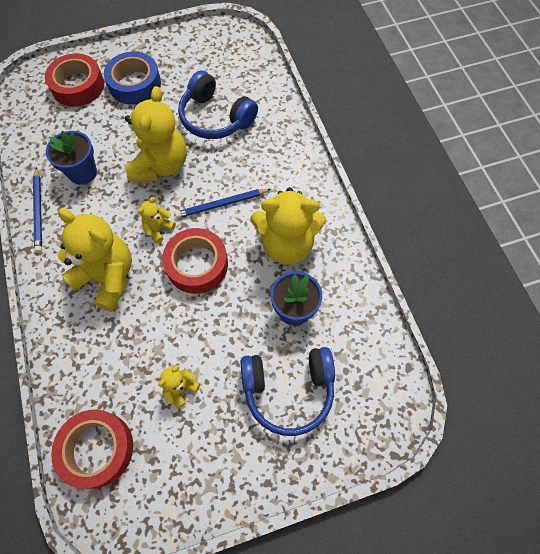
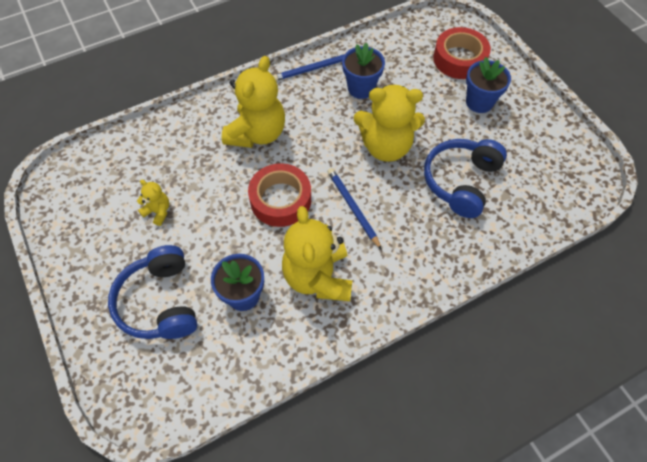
camera: 80 degrees right, 5 degrees down
(97, 449) = (105, 164): red tape -> none
(135, 84) = (479, 102): blue tape -> blue flower pot
(158, 228) = (313, 160): yellow teddy bear -> none

